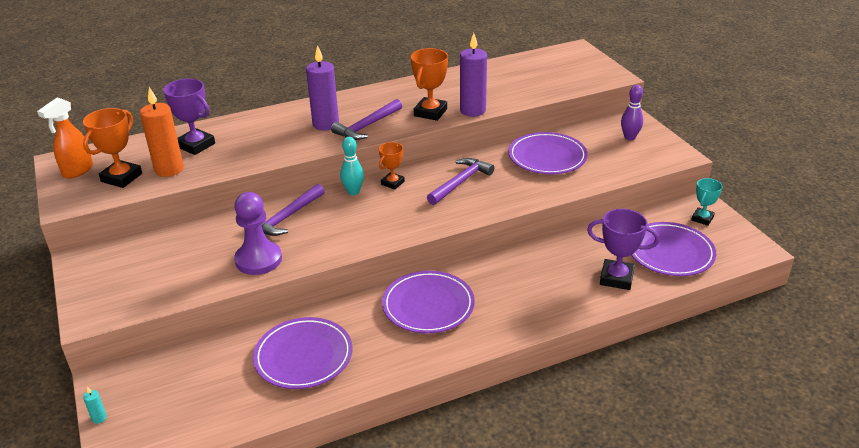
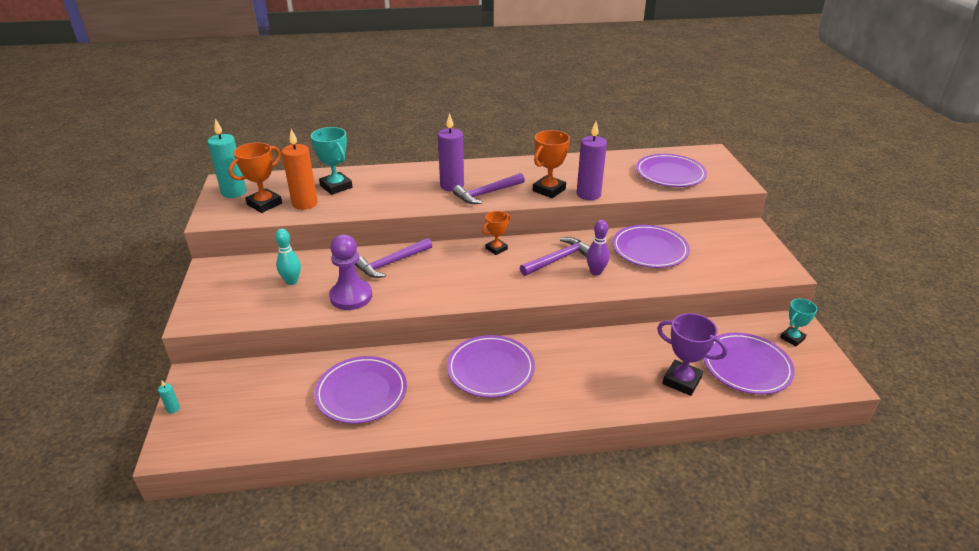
camera: 15 degrees right, 0 degrees up
(77, 171) = (234, 192): orange spray bottle -> turquoise candle
(196, 145) = (336, 186): purple trophy -> turquoise trophy
(353, 192) = (458, 250): turquoise bowling pin -> turquoise bowling pin (292, 281)
(545, 77) = (670, 174): none -> purple plate
(629, 137) = (739, 244): purple bowling pin -> purple bowling pin (596, 272)

